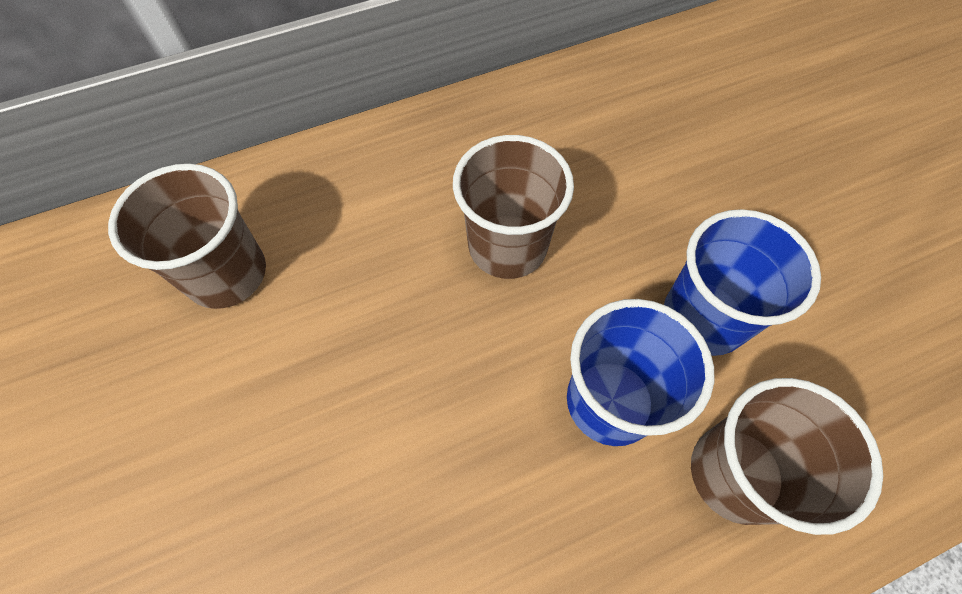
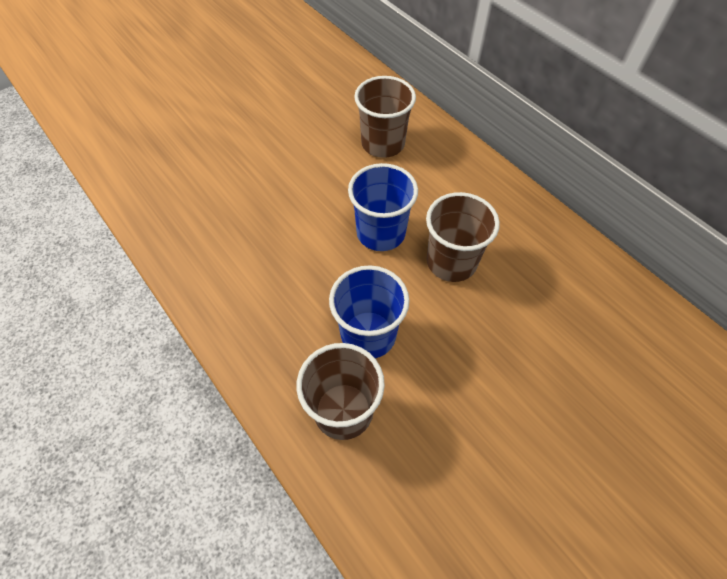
camera: 75 degrees right, 5 degrees down
(704, 317) = (443, 382): blue cup -> blue cup (381, 233)

